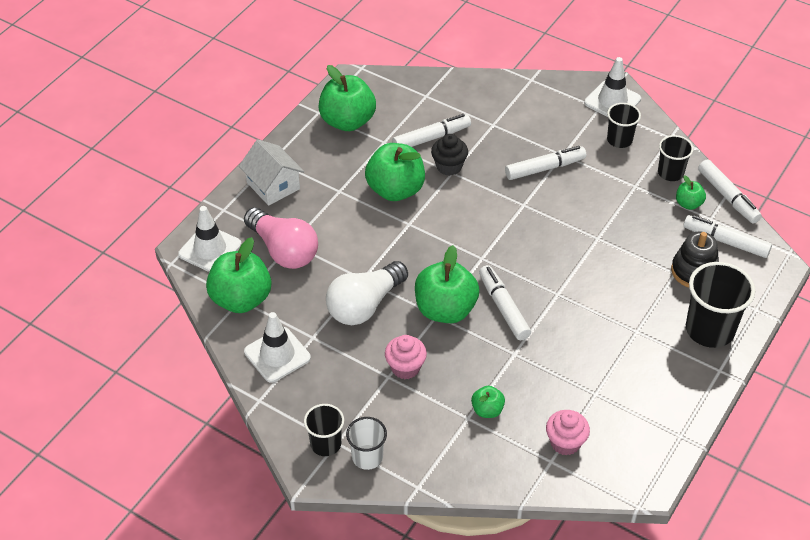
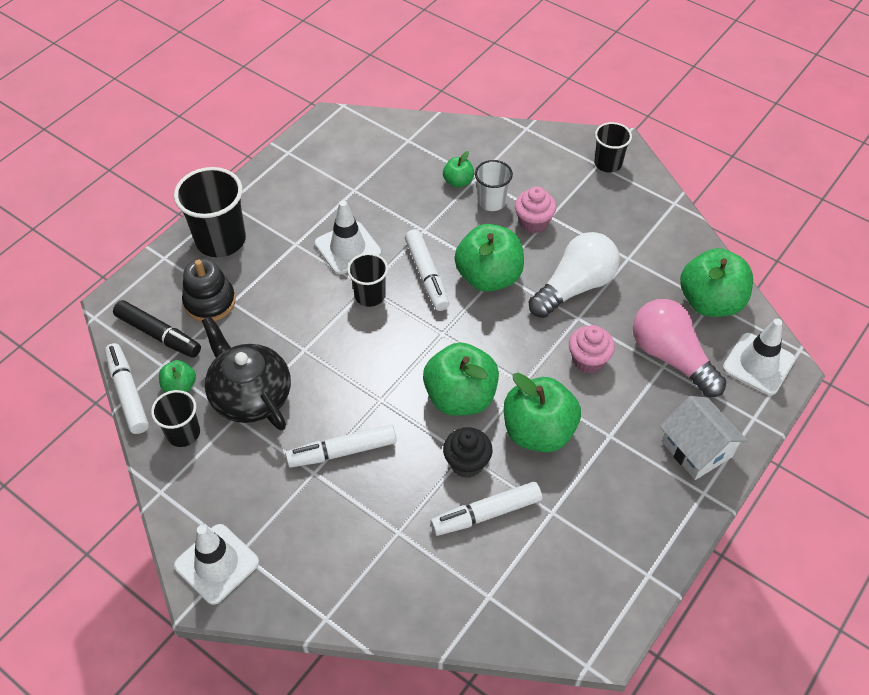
camera: 175 degrees left, 5 degrees up
(277, 355) = (662, 242): white traffic cone -> white traffic cone (348, 248)
(347, 121) = (604, 553): green apple -> green apple (460, 397)
(367, 457) = (570, 151): white cup -> white cup (491, 201)
(565, 443) = (392, 152): pink cupcake -> pink cupcake (588, 360)
(619, 140) = (230, 491): black cup -> black cup (370, 295)
(629, 201) = (250, 395): none -> black teapot
(725, 241) = (158, 335): white marker -> black marker

